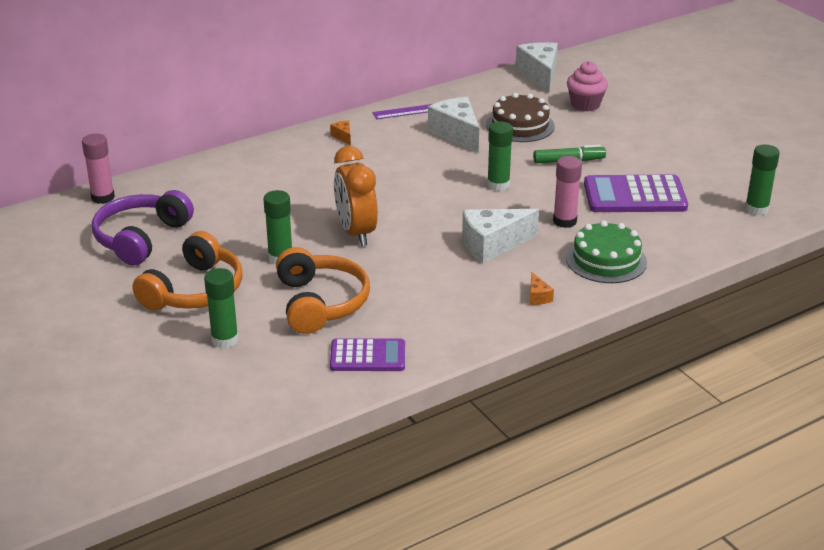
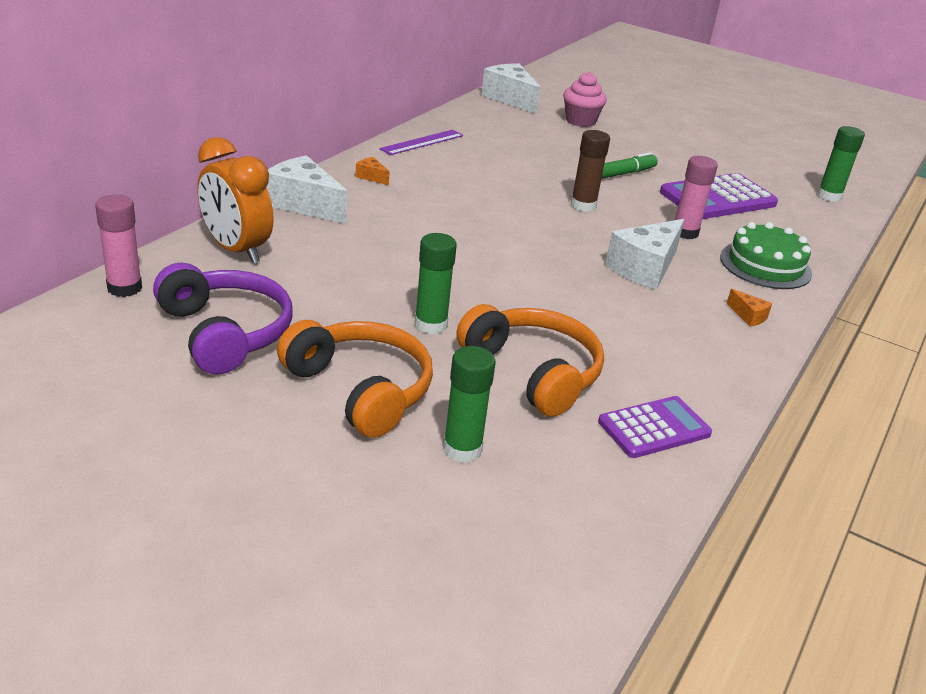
camera: 30 degrees left, 0 degrees up
(141, 238) = (225, 333): purple headphones -> purple headphones turned 150 degrees clockwise
(194, 291) = (360, 390): orange headphones -> orange headphones turned 45 degrees counterclockwise
(356, 233) = (490, 279): orange clock -> orange clock (236, 250)
(457, 134) = (489, 160): white cheese -> white cheese (304, 204)
(498, 185) = (583, 205): green glue stick -> brown glue stick
(520, 125) = (541, 146): brown cake -> none

